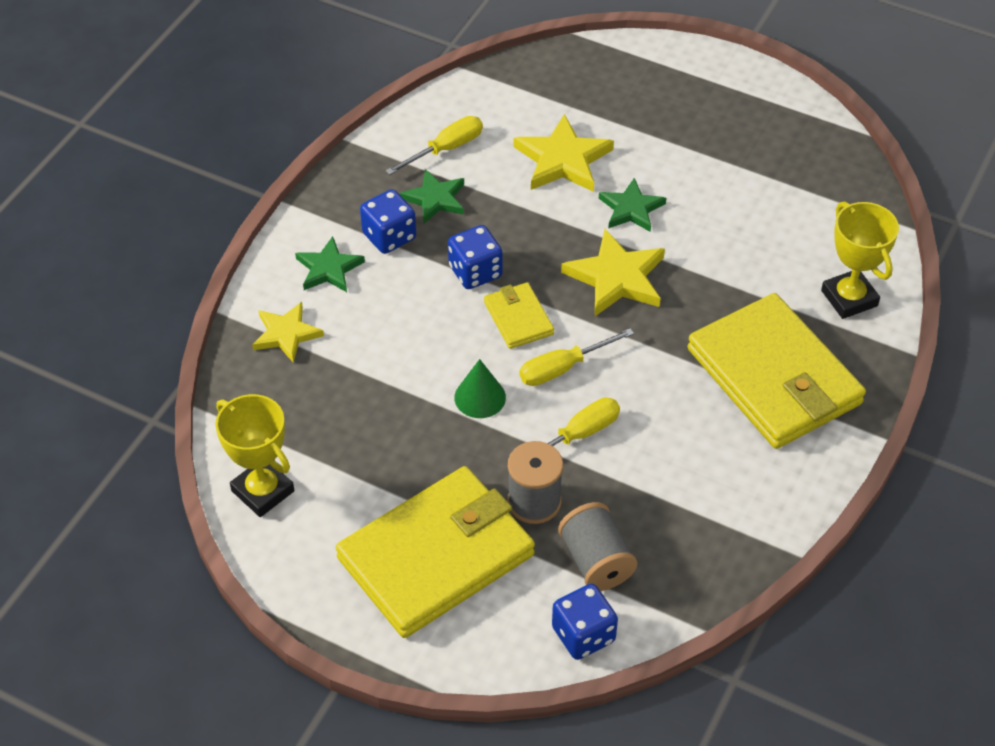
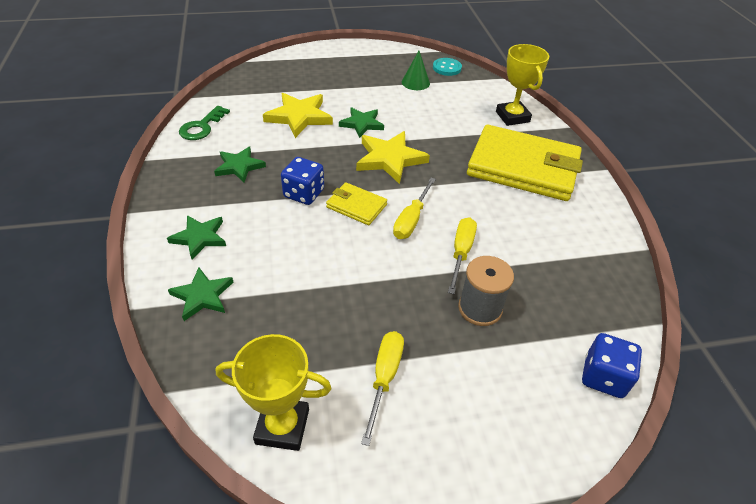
camera: 40 degrees left, 5 degrees down
(286, 334) = (202, 296): yellow star -> green star
(389, 236) = (227, 199): blue dice -> none
(436, 556) = (459, 388): yellow wallet -> none
(437, 120) = (202, 127): none -> green key
(445, 149) = (221, 139): yellow screwdriver -> yellow screwdriver (384, 378)
(480, 397) = (379, 263): green cone -> green cone (415, 82)
(596, 561) = (555, 322): grey spool -> none
(845, 171) = (447, 68): none -> turquoise button
(849, 298) = (512, 117): yellow trophy -> yellow trophy turned 45 degrees clockwise

